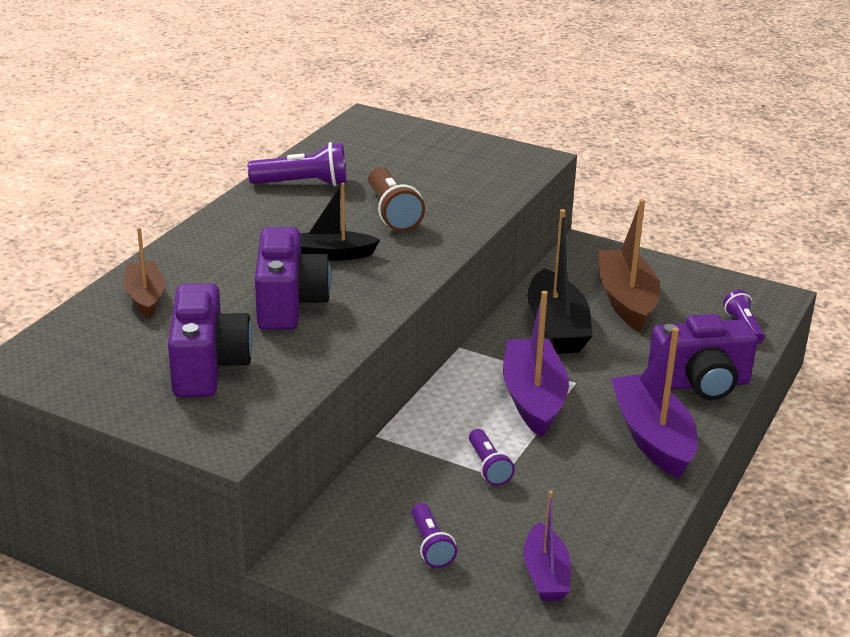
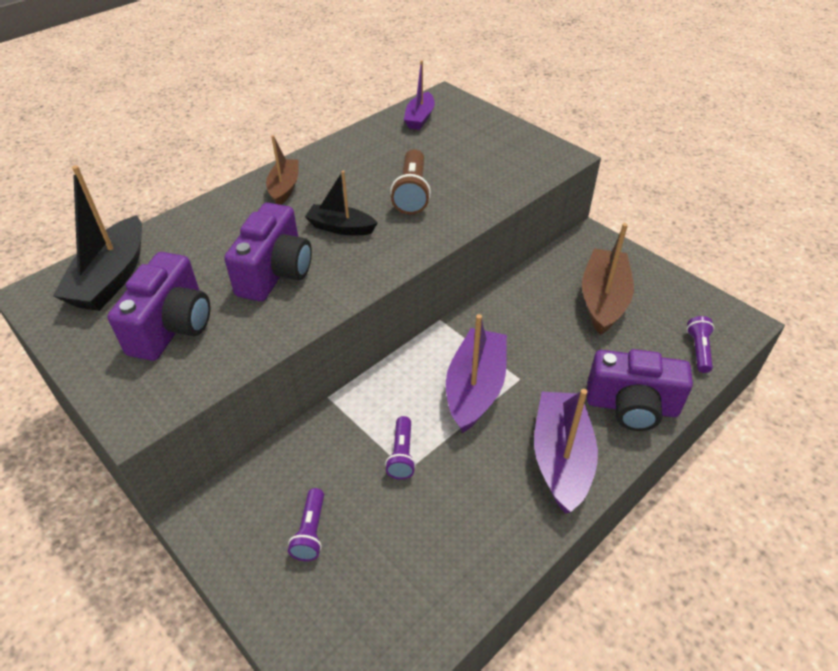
camera: 20 degrees right, 15 degrees up
(145, 297) = (172, 243): brown boat -> brown boat (284, 188)
(303, 184) = (358, 152): purple flashlight -> none
(545, 575) = (391, 596): purple boat -> purple boat (420, 118)
(557, 327) = (530, 316): black boat -> black boat (112, 278)

